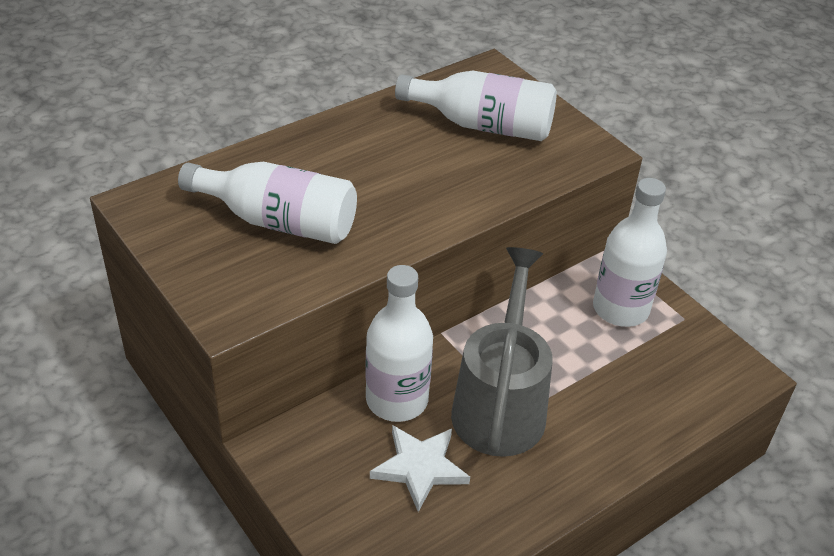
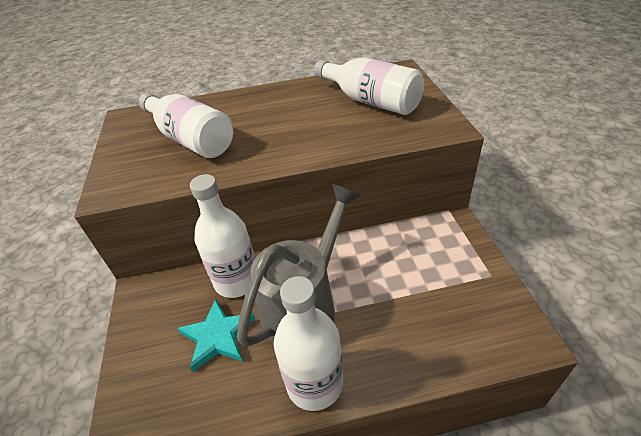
camera: 30 degrees right, 0 degrees up
(420, 468) = (218, 336): white star -> turquoise star
(620, 309) = (439, 255): white bottle -> white bottle (314, 383)

